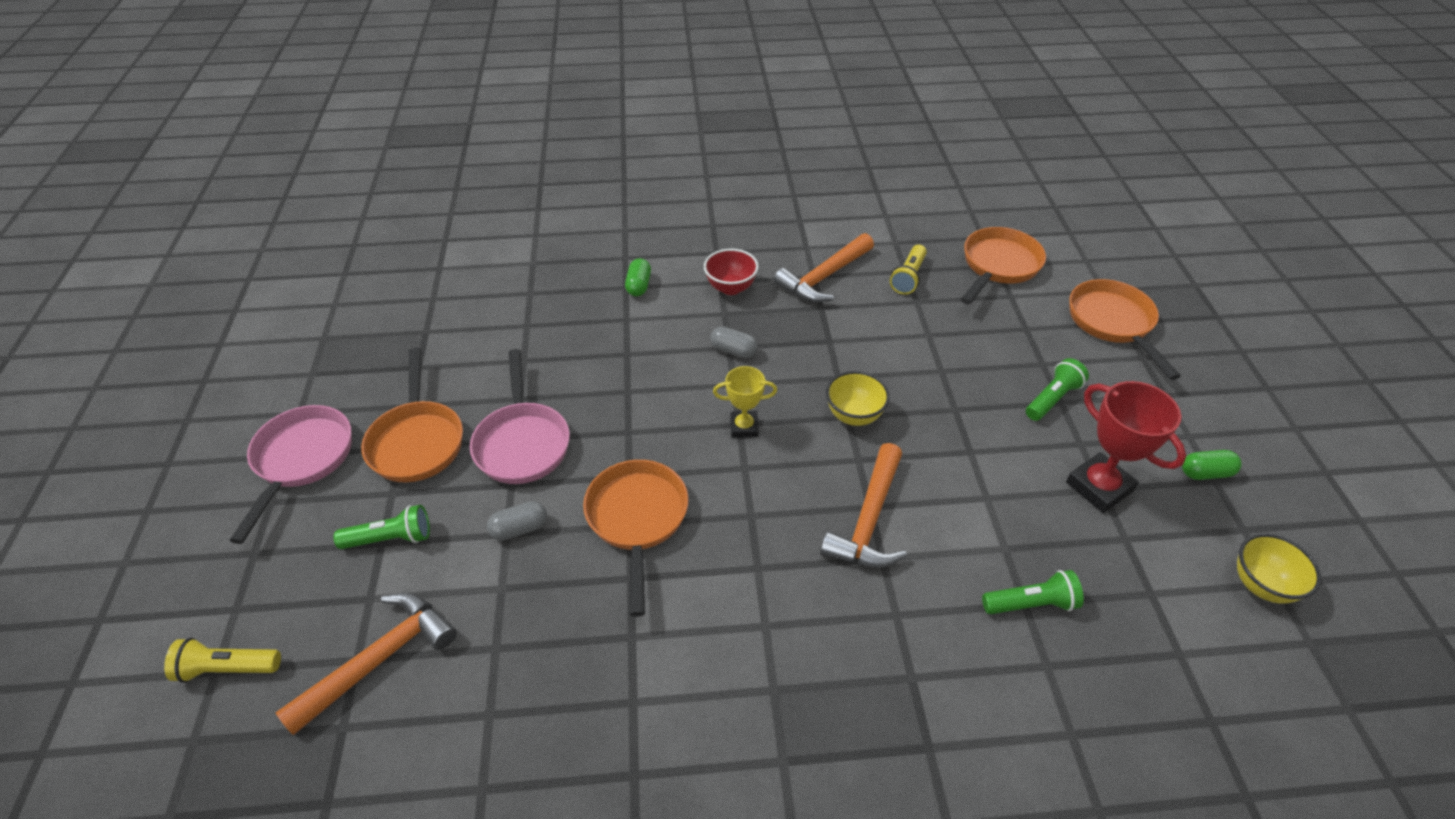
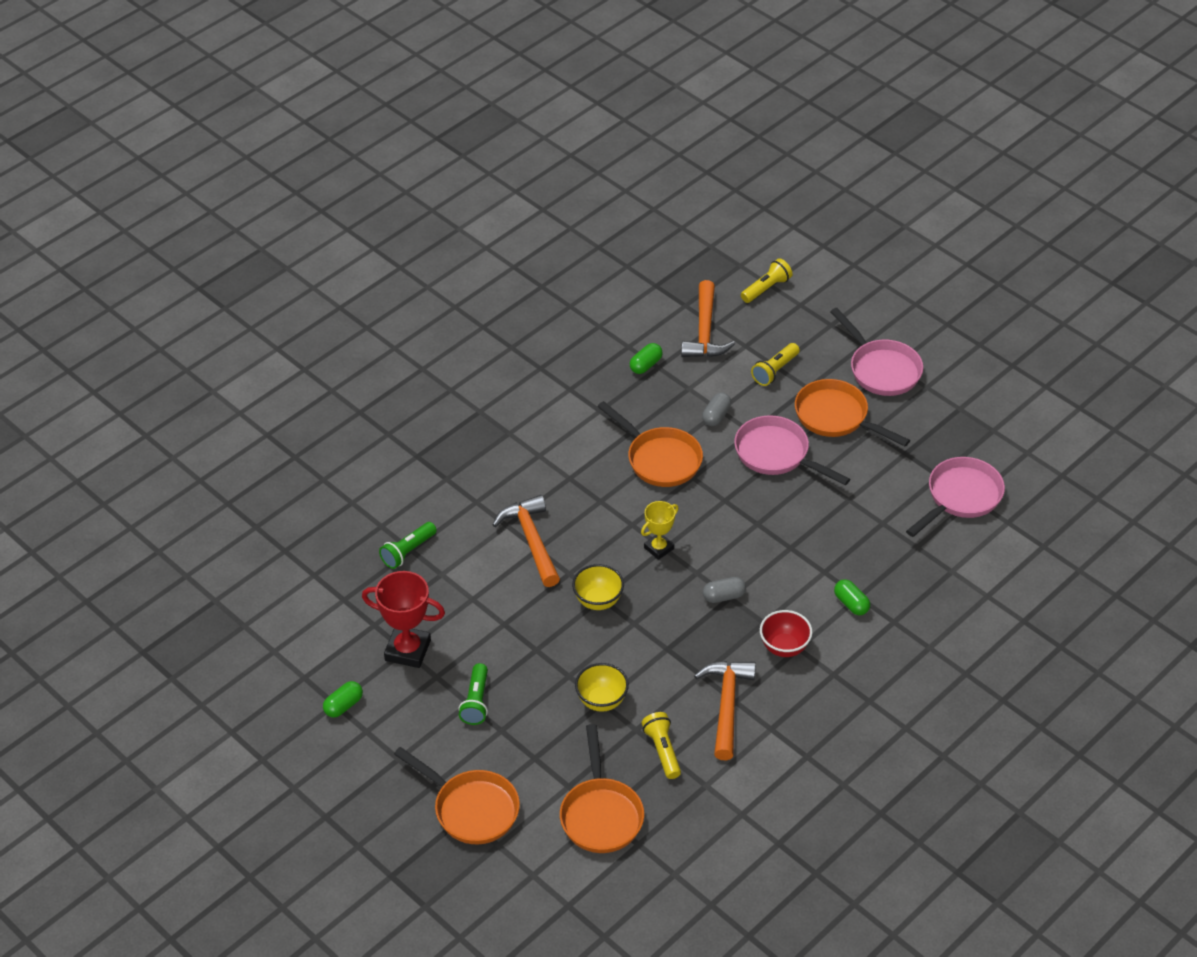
camera: 140 degrees right, 0 degrees up
(390, 538) = (775, 371): green flashlight -> yellow flashlight
(439, 305) = (960, 497): none -> pink pan
(505, 663) = (645, 365): none -> green capsule
(1261, 585) = (282, 644): yellow bowl -> yellow bowl (601, 701)

